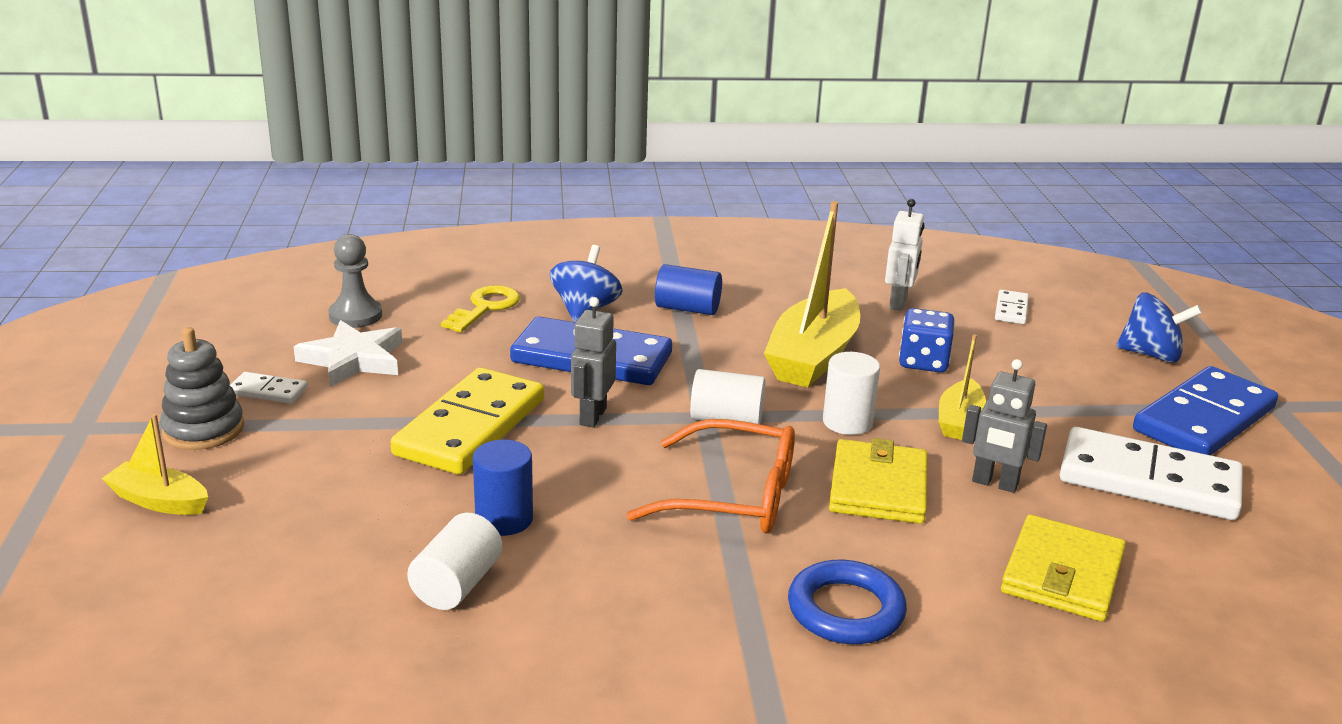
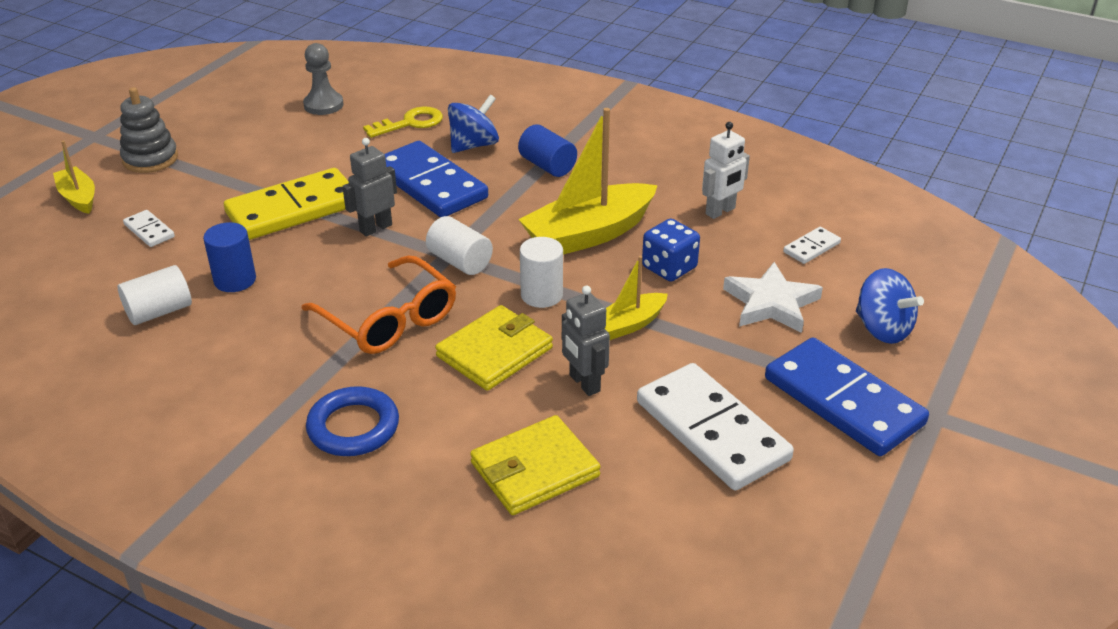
camera: 35 degrees right, 10 degrees up
(268, 391) = (212, 144): white domino -> white domino (149, 231)
(353, 360) = (284, 137): white star -> white star (771, 303)
(1204, 419) = (843, 401): blue domino -> blue domino turned 60 degrees clockwise

